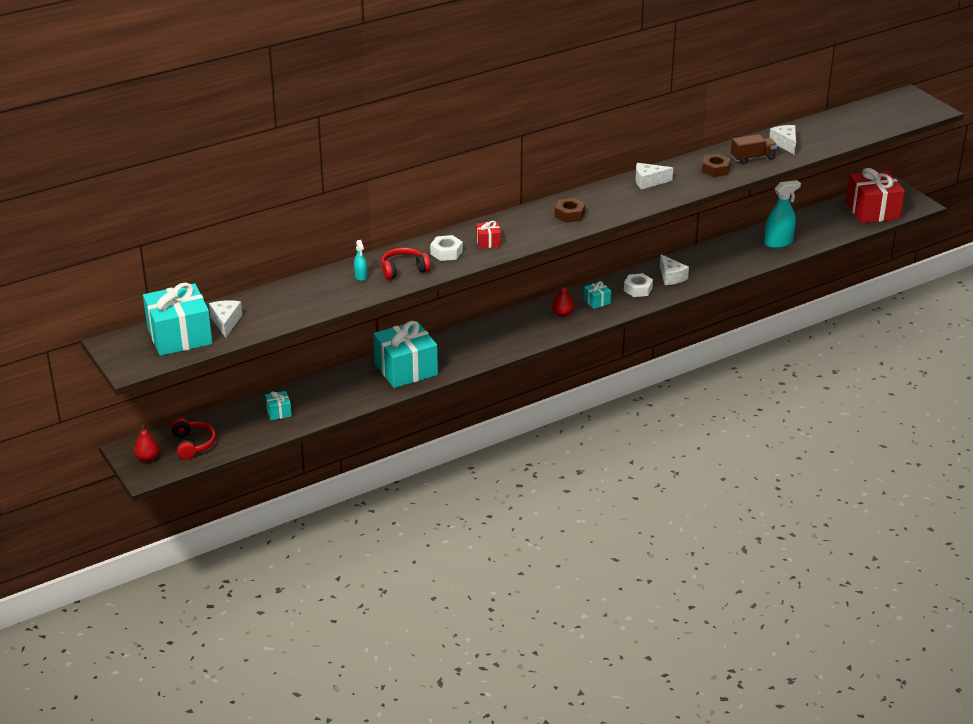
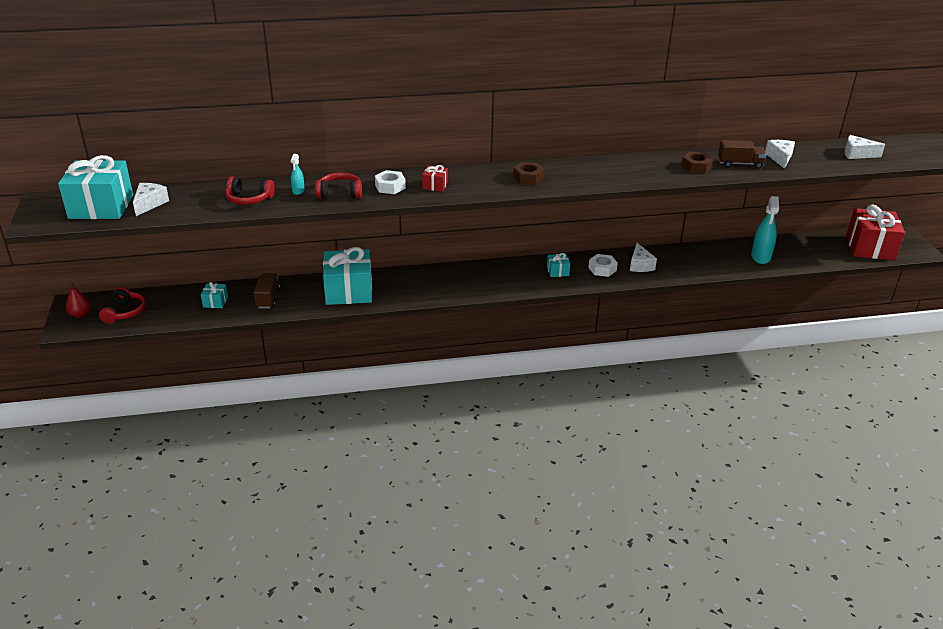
camera: 20 degrees right, 0 degrees up
(320, 295) = (249, 199): none -> red headphones
(330, 395) = (268, 298): none -> brown truck
(562, 314) = (519, 275): red pear -> none
(648, 182) = (623, 165): white cheese -> white cheese (857, 154)
(778, 243) = (760, 257): turquoise spray bottle -> turquoise spray bottle turned 105 degrees clockwise

